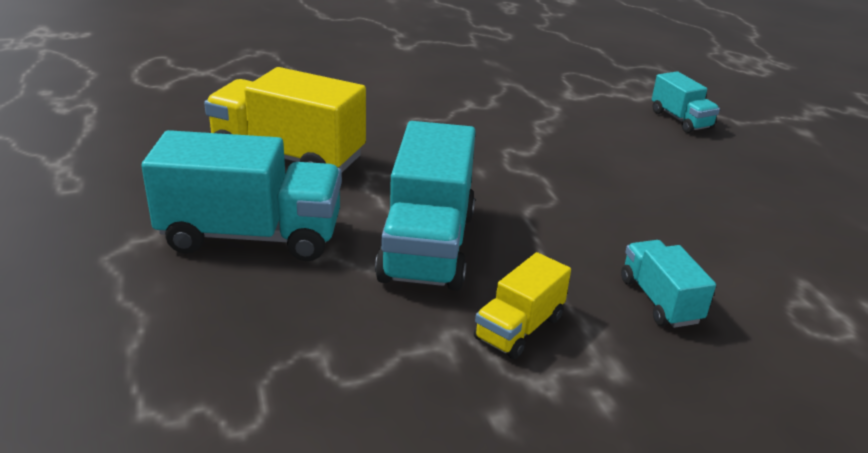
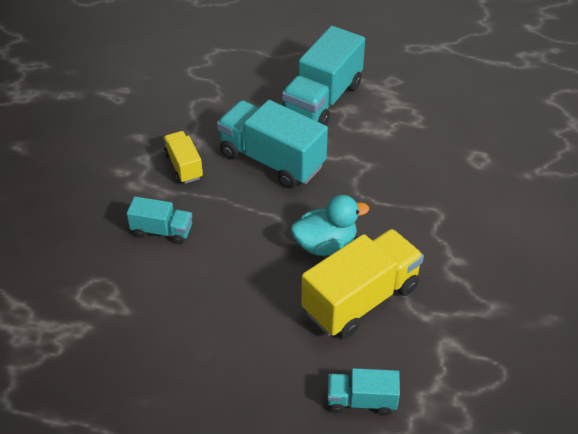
camera: 120 degrees right, 15 degrees up
(288, 157) = (407, 134): yellow truck -> yellow truck (360, 299)
(531, 172) = (325, 244): none -> turquoise duck

